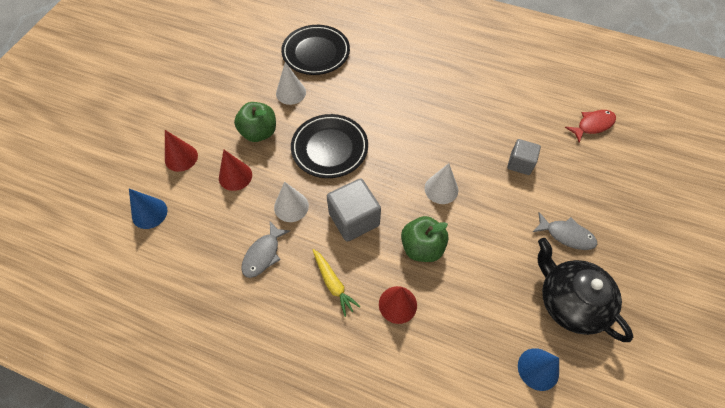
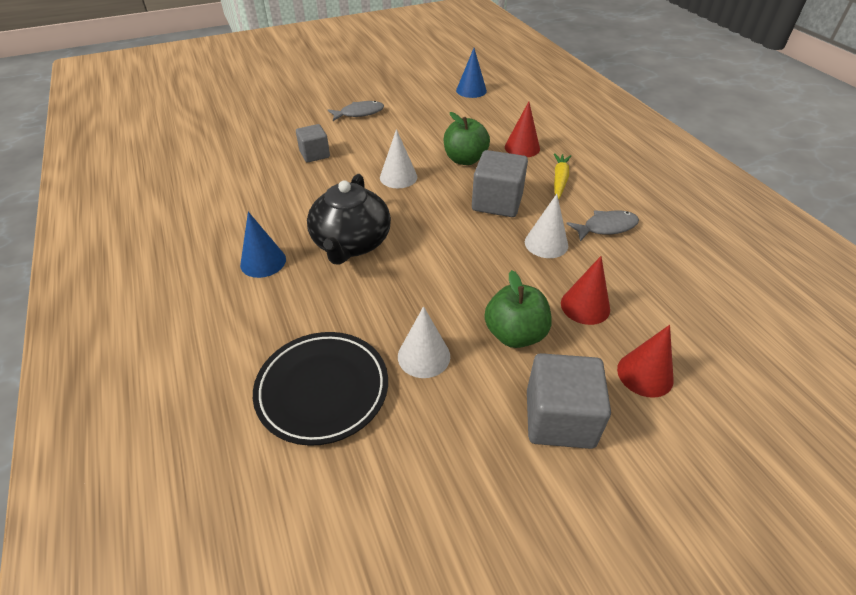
camera: 135 degrees left, 15 degrees down
(149, 213) = (720, 334): blue cone -> blue cone (263, 262)
(209, 109) = (559, 419): none -> grey cube
(329, 148) = (452, 264): black plate -> none
(566, 235) = (359, 113): grey fish -> grey fish turned 90 degrees clockwise
(570, 302) = (410, 96): black teapot -> black teapot (351, 243)
(592, 125) = (221, 140): red fish -> none

